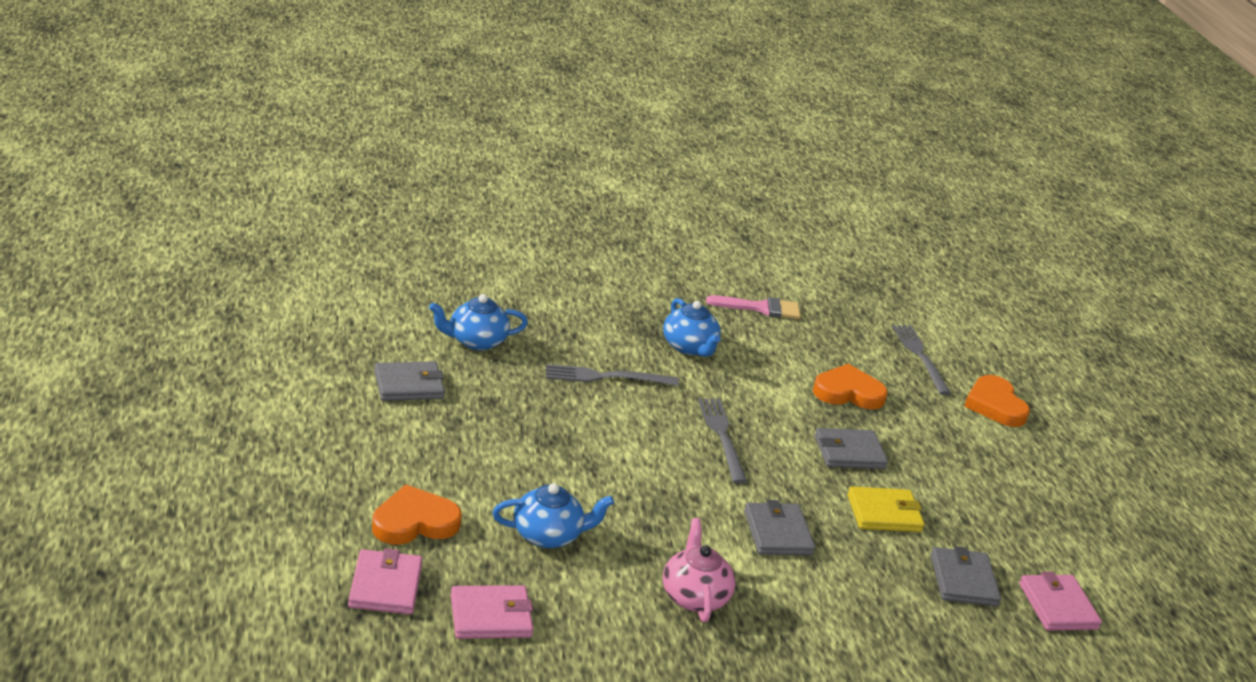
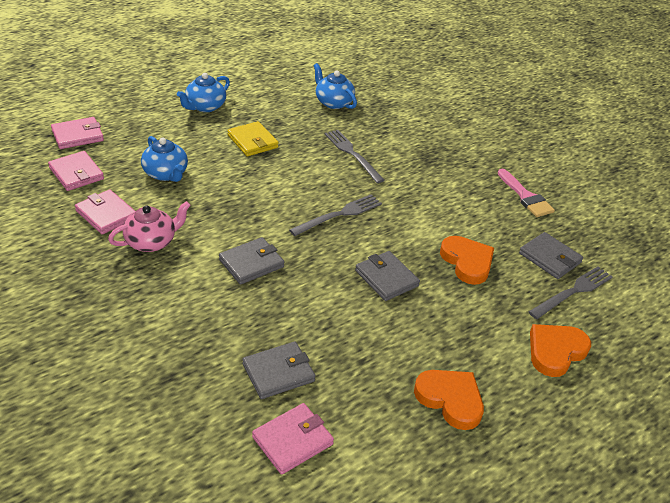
camera: 65 degrees right, 10 degrees up
(409, 385) = (263, 94): grey wallet -> grey wallet (550, 258)
(414, 522) = (139, 129): orange heart -> orange heart (450, 399)
(611, 617) = (106, 214): none -> pink wallet
(689, 347) = (430, 178): blue teapot -> blue teapot (205, 106)
(884, 513) = (325, 311): yellow wallet -> yellow wallet (252, 141)

